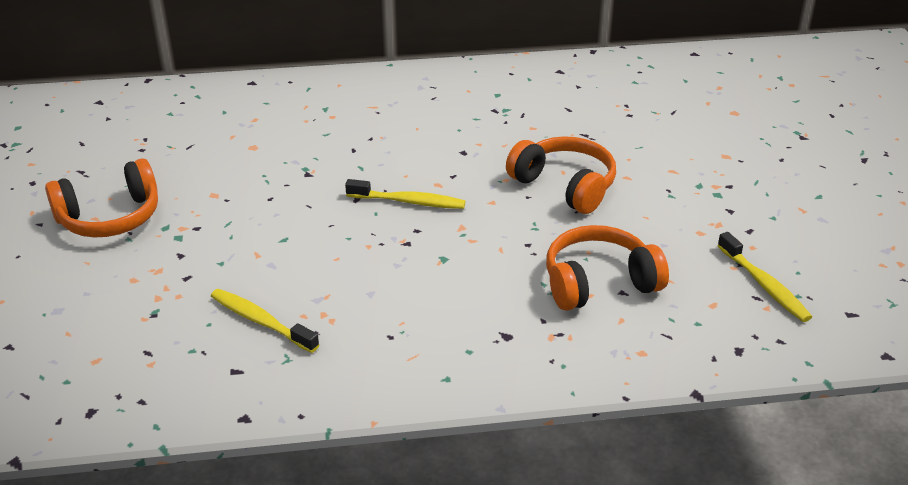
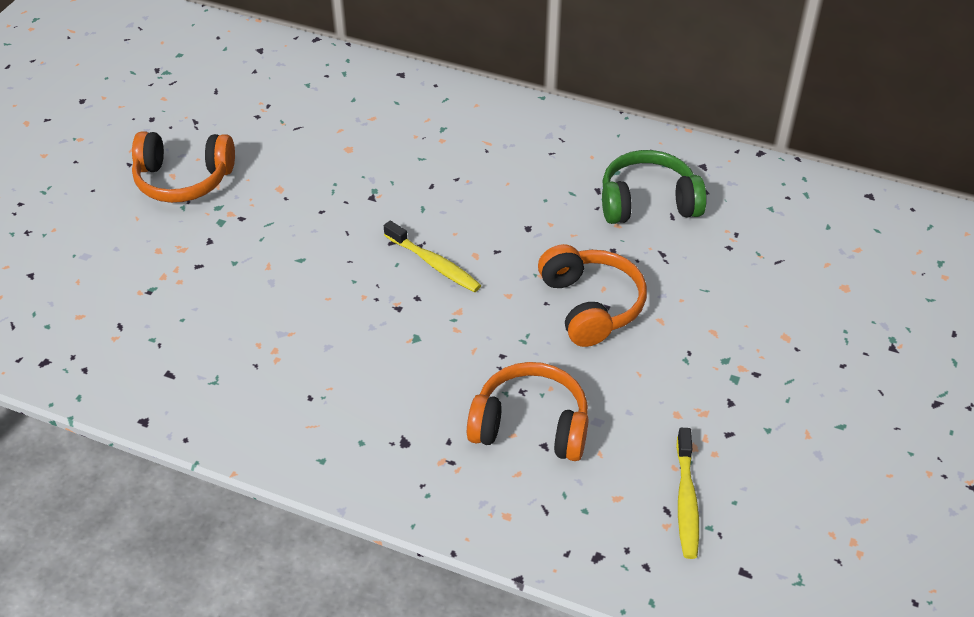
camera: 30 degrees right, 10 degrees up
(261, 321) = (221, 335): yellow toothbrush -> none
(542, 106) = (648, 202): none -> green headphones

